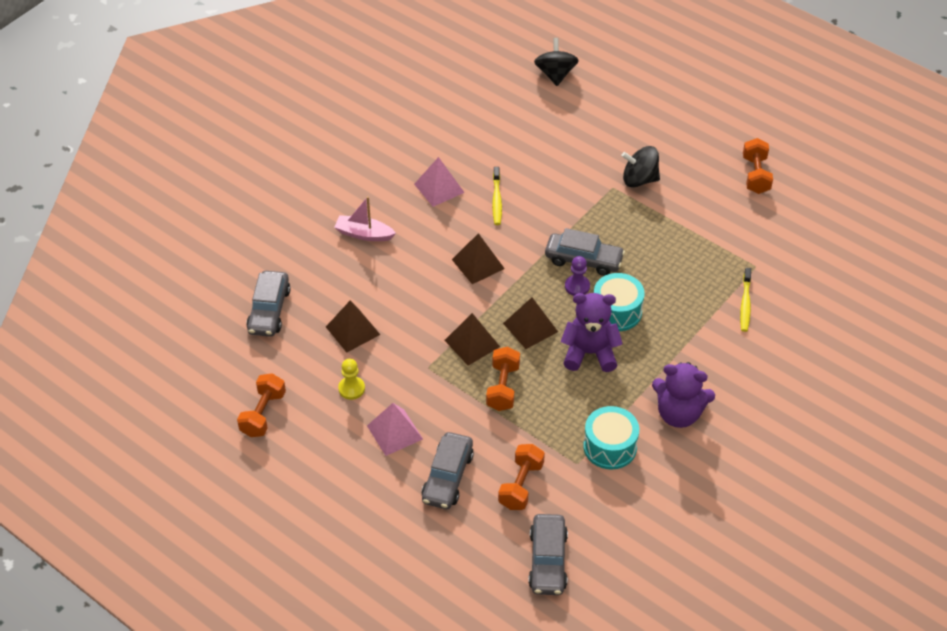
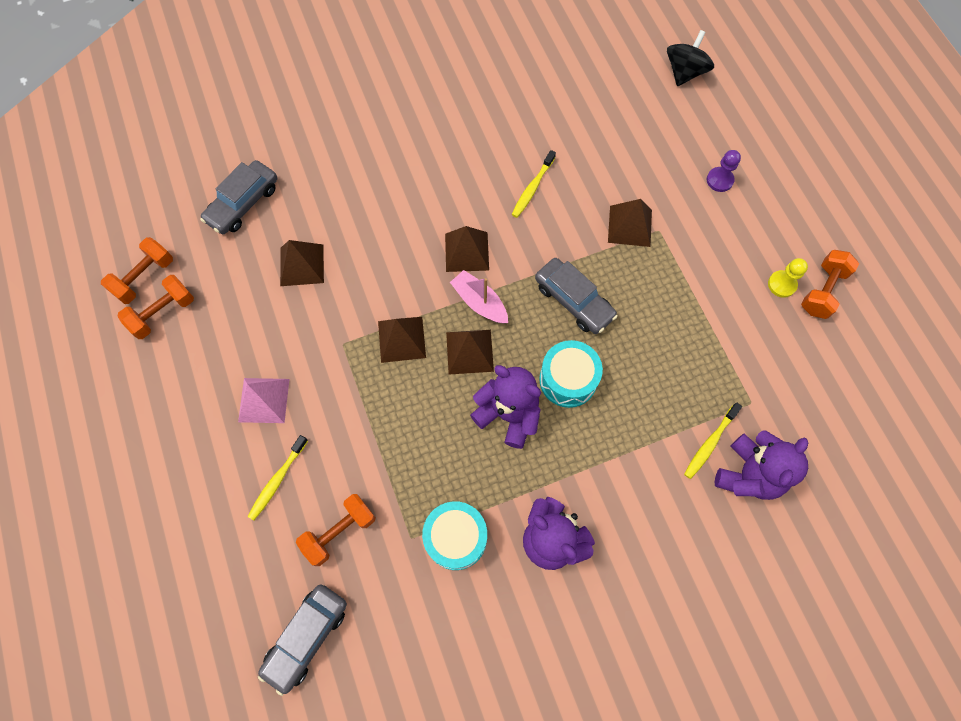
camera: 30 degrees right, 20 degrees up
(351, 389) = (258, 329): yellow pawn -> yellow pawn (782, 284)
(364, 234) = (382, 164): pink boat -> pink boat (479, 302)
(439, 188) = (486, 147): pink pyramid -> none
(447, 477) = (277, 480): grey car -> yellow toothbrush
(503, 387) = (397, 407): orange dumbbell -> orange dumbbell (144, 277)
(577, 286) = (547, 328): purple pawn -> purple pawn (719, 180)
(589, 193) = (630, 226): none -> brown pyramid
(639, 179) = (692, 235): black spinning top -> none
(784, 310) = (748, 474): none -> purple teddy bear

